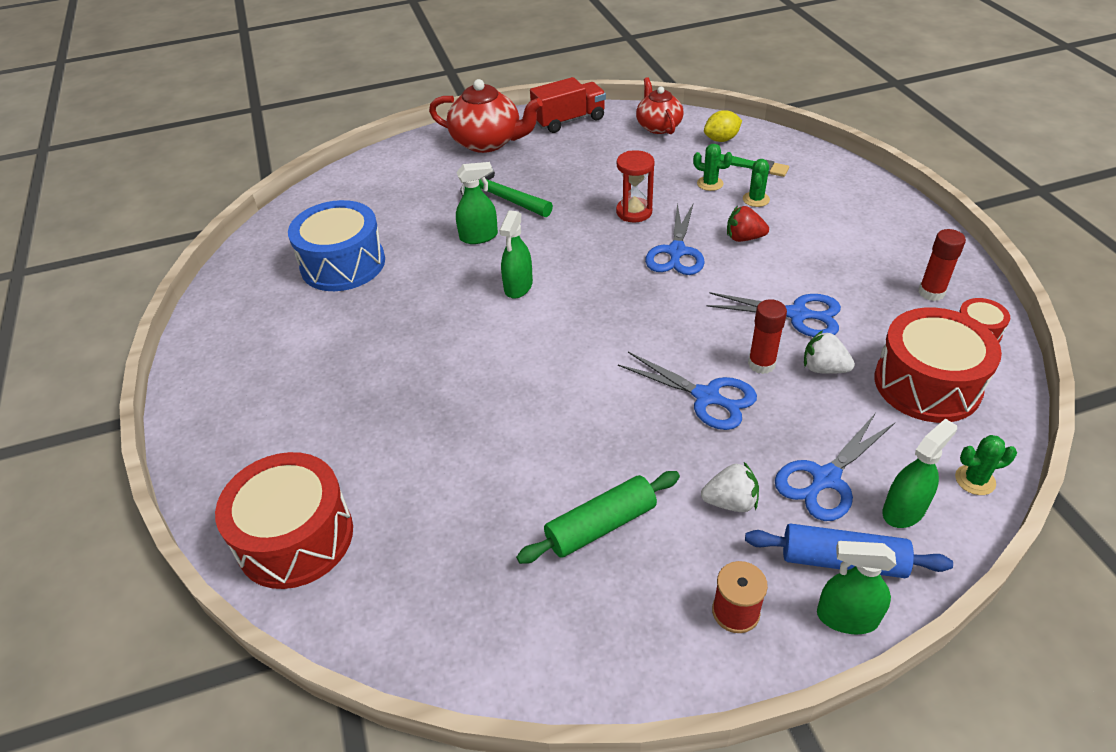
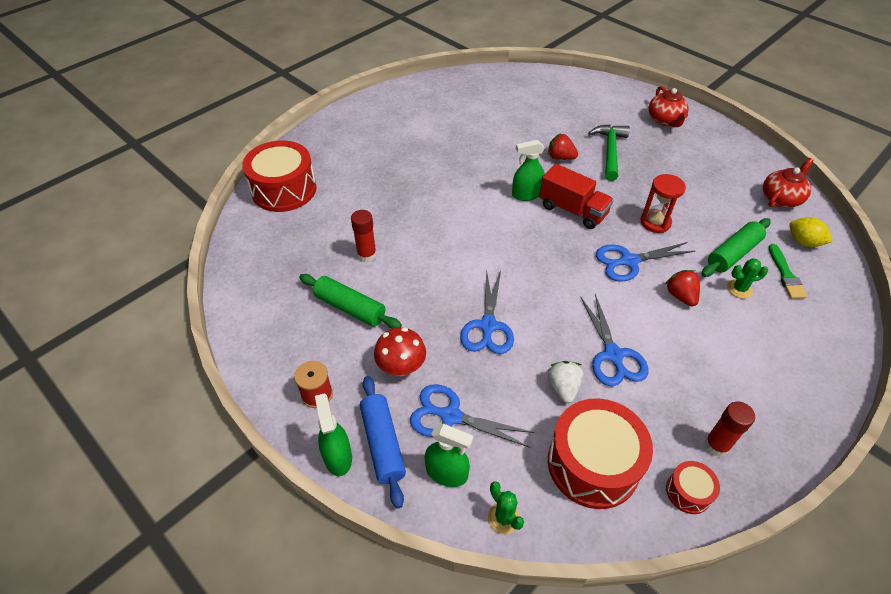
camera: 60 degrees right, 5 degrees up
(343, 264) = (488, 114): blue drum -> none
(479, 236) = (560, 157): green spray bottle -> red strawberry
(487, 142) = (665, 120): red teapot -> red teapot, size x0.66
(569, 120) = (734, 148): red truck -> red truck (573, 210)
(710, 183) = (733, 254): green cactus -> green rolling pin
(730, 502) = (401, 367): white strawberry -> red mushroom
(761, 364) = (542, 348): red glue stick -> red glue stick (367, 255)

